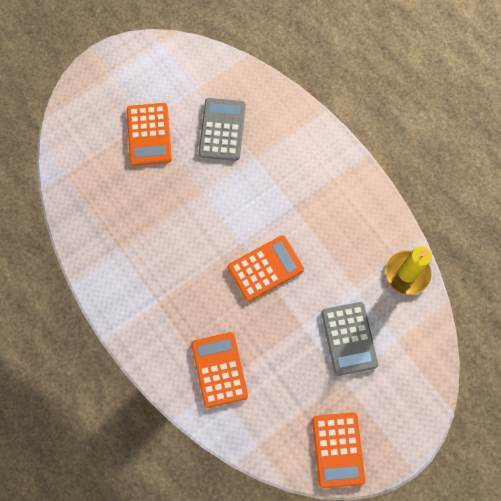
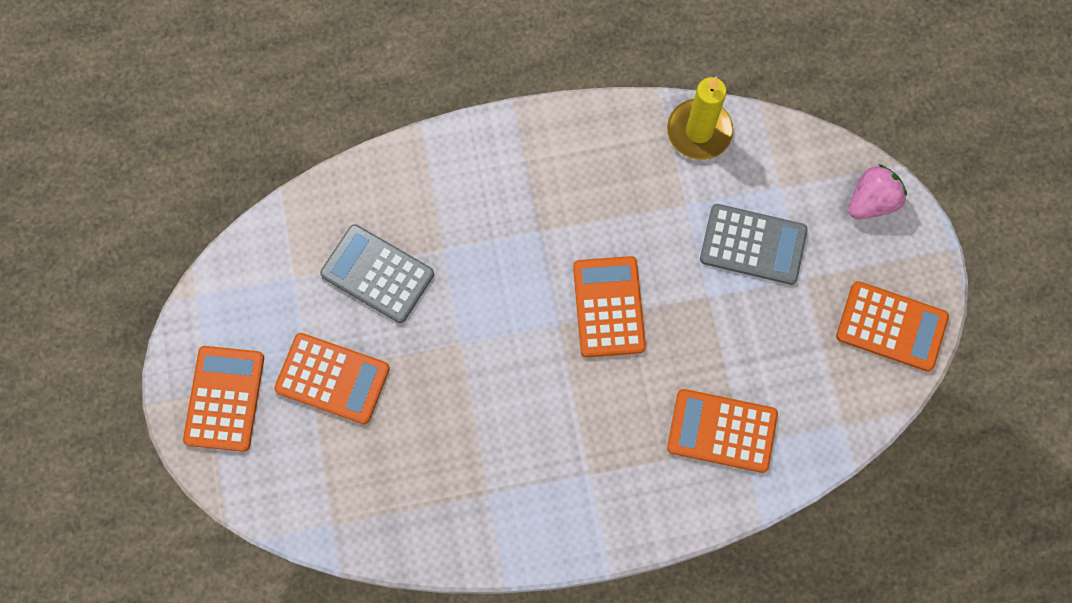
camera: 65 degrees left, 0 degrees up
(112, 84) = (224, 398): none -> orange calculator
(417, 402) = (872, 201): none -> pink strawberry

